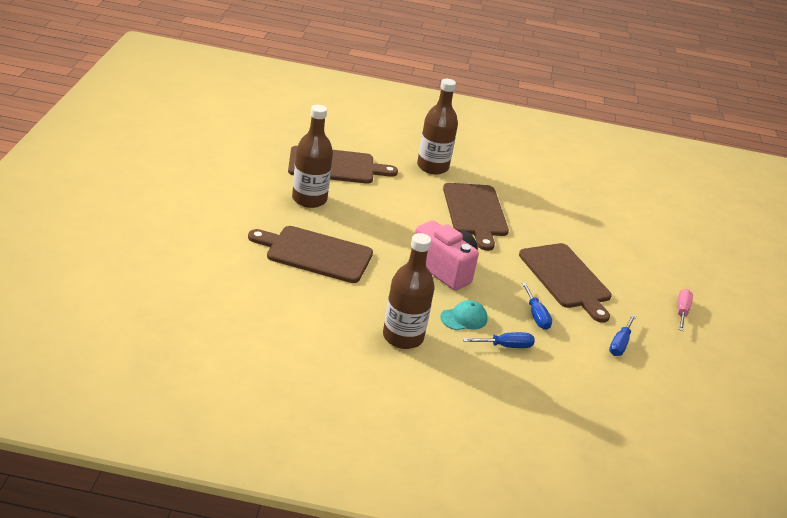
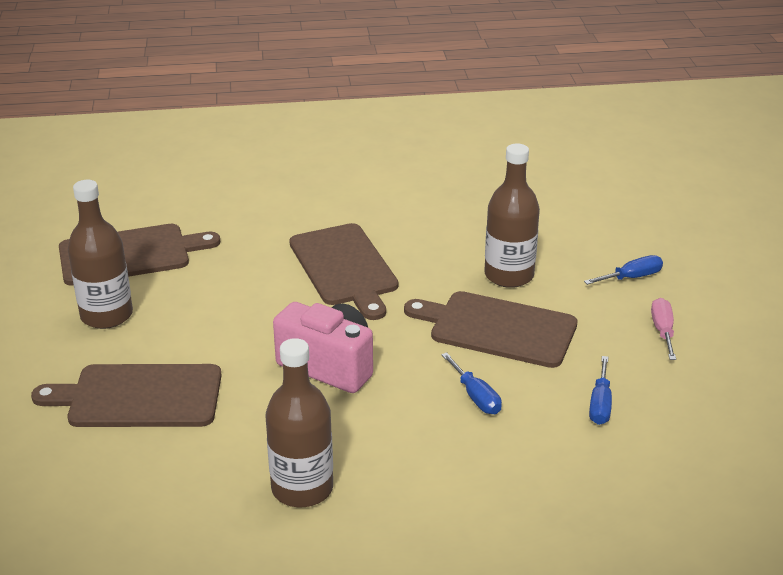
camera: 10 degrees left, 0 degrees up
(432, 167) = (266, 218): brown bottle -> brown bottle (509, 275)
(464, 318) = (379, 432): turquoise cap -> none
(506, 346) = (450, 456): blue screwdriver -> blue screwdriver (632, 277)
(566, 278) = (497, 329): brown cutting board -> brown cutting board turned 150 degrees clockwise

